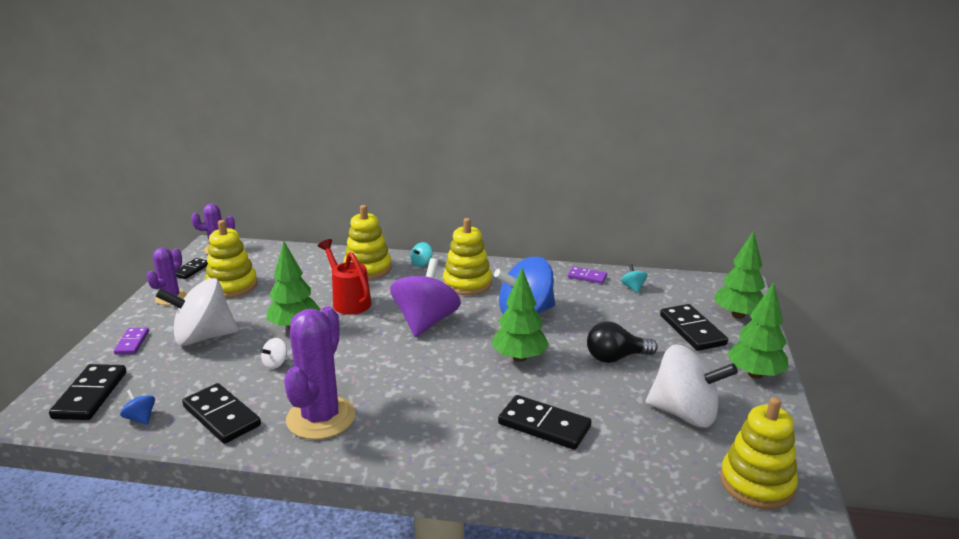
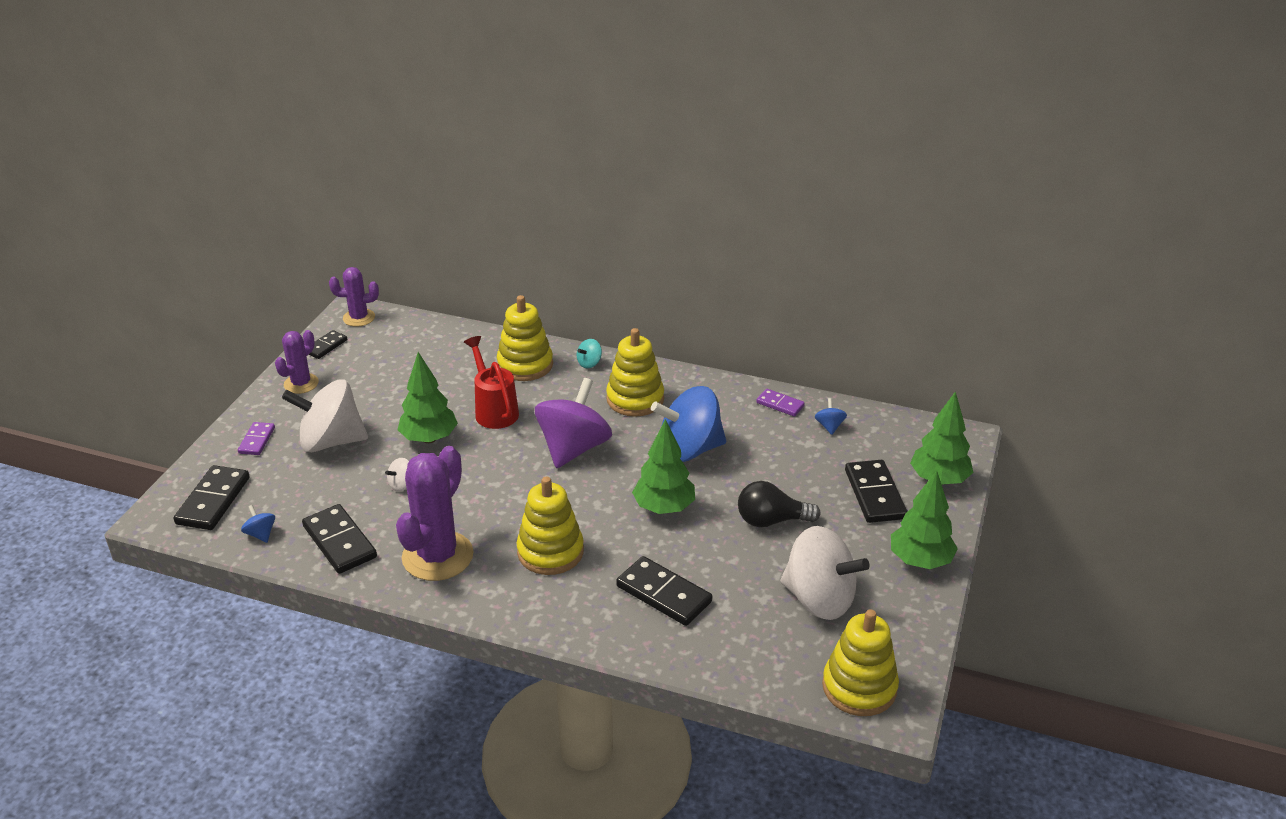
camera: 10 degrees right, 10 degrees up
(232, 286) = (369, 374): yellow stacking toy -> yellow stacking toy (550, 552)
(633, 287) = (829, 426): turquoise spinning top -> blue spinning top

